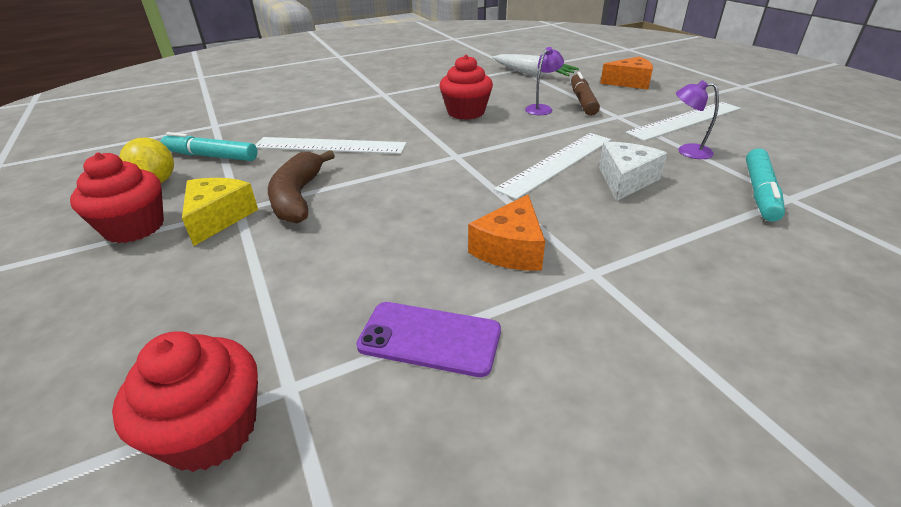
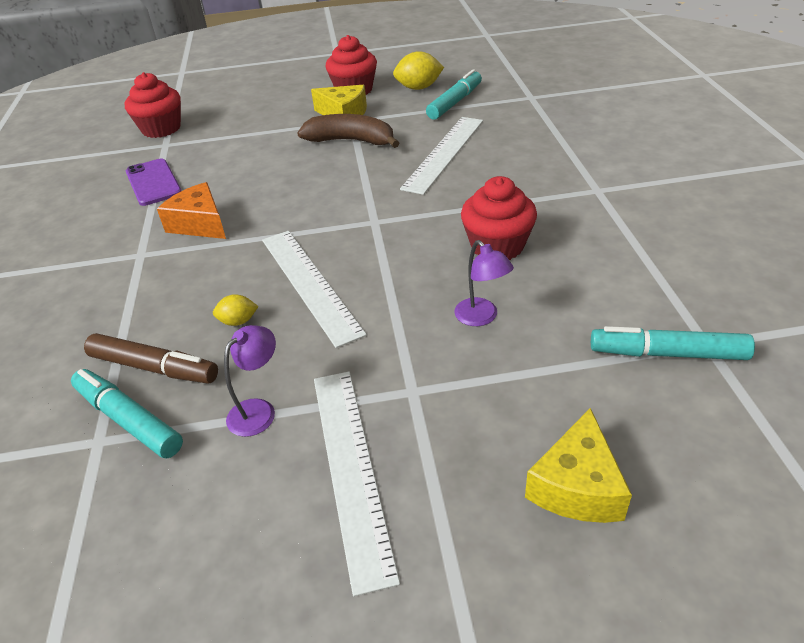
camera: 110 degrees right, 5 degrees up
(429, 338) = (153, 182): purple phone -> purple phone turned 60 degrees counterclockwise
(532, 74) = (667, 353): white carrot -> turquoise marker
(582, 101) = (495, 373): brown marker -> brown marker (154, 368)
(625, 180) = (238, 321): white cheese -> yellow lemon
(629, 82) = (577, 486): orange cheese -> yellow cheese

